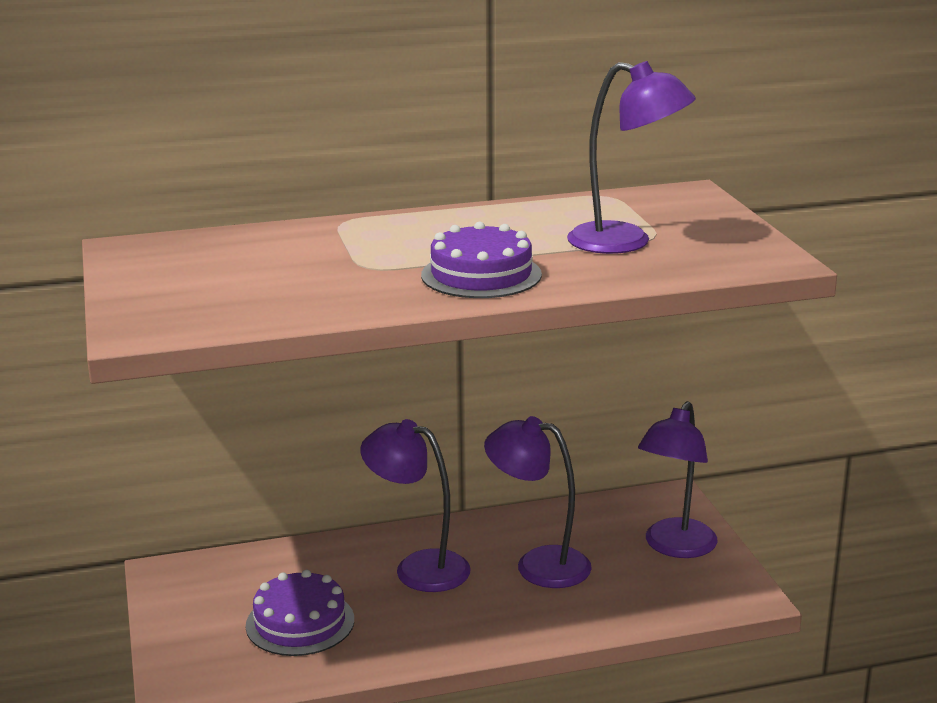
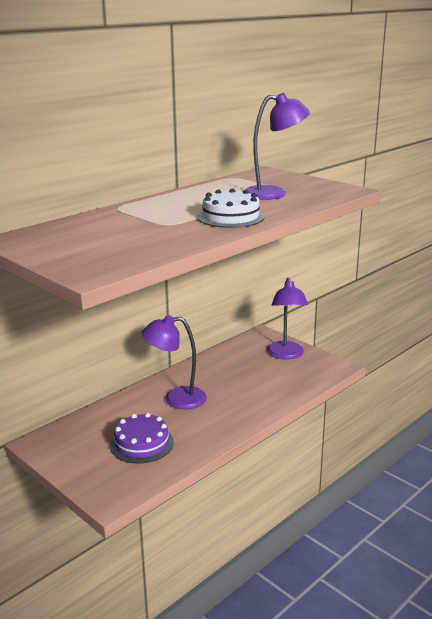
camera: 30 degrees left, 0 degrees up
(481, 275) = (231, 217): purple cake -> white cake
(538, 564) = (233, 380): purple lamp -> none

